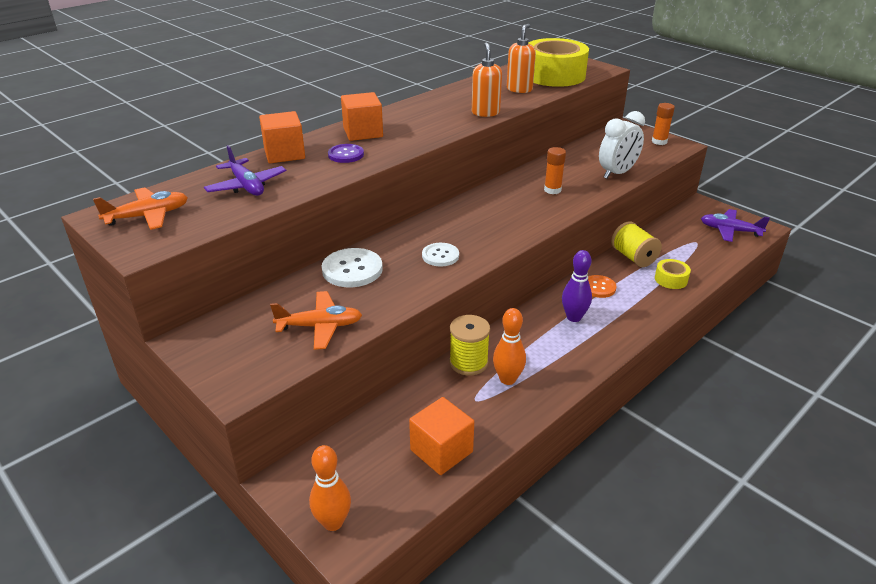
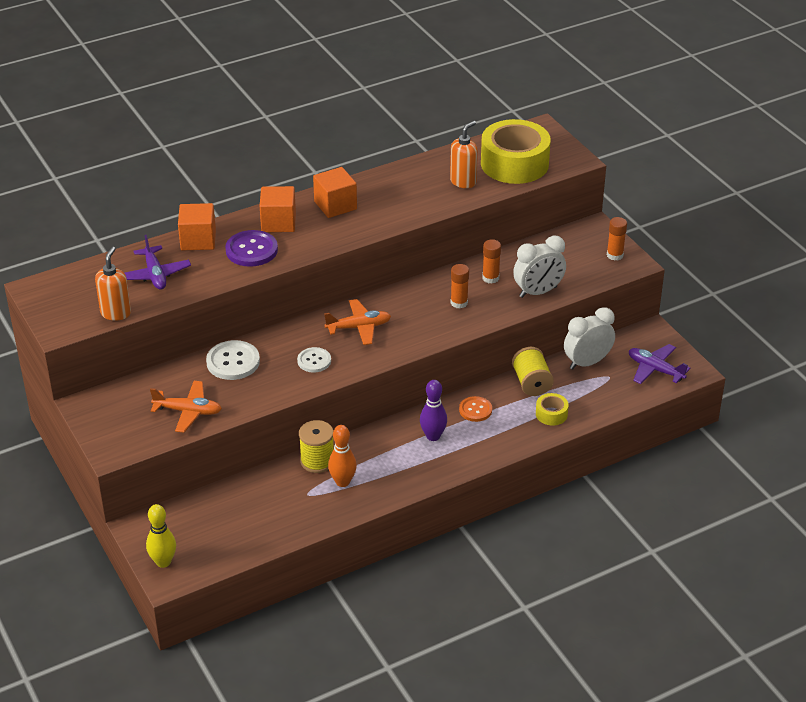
camera: 15 degrees right, 5 degrees up
(148, 216) = (70, 295): orange plane -> orange plane (359, 327)
(333, 522) = (163, 562): orange bowling pin -> yellow bowling pin
(346, 155) = (251, 250): purple button -> purple button, size x1.57
(441, 451) = (261, 528): orange cube -> orange cube (335, 205)
(485, 113) = (408, 213): orange soap dispenser -> orange soap dispenser (116, 313)
(567, 169) = (490, 278): none -> orange glue stick
(669, 234) = (587, 363): none -> white clock

